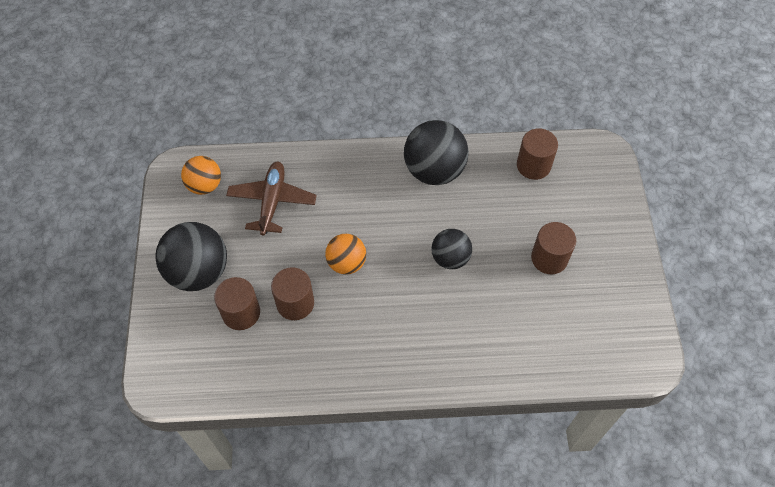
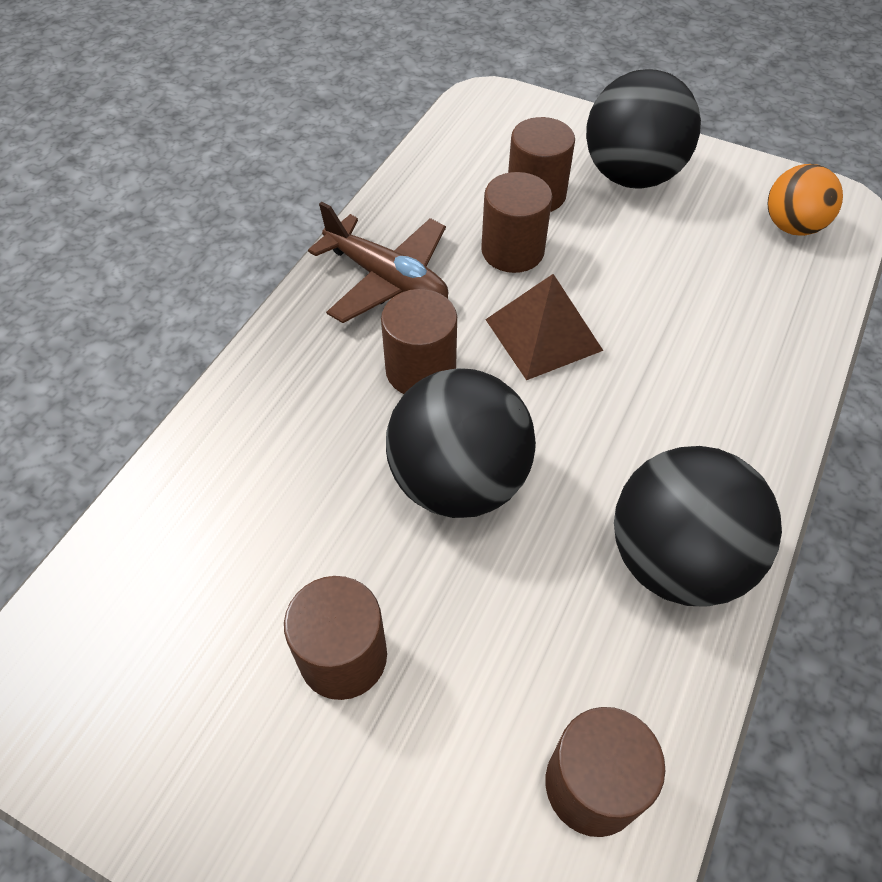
camera: 120 degrees right, 5 degrees down
(272, 202) = (719, 290): brown plane -> brown plane (386, 279)
(346, 263) = (543, 334): orange ball -> brown pyramid
(401, 304) = (420, 370): none -> brown cylinder
(450, 258) = (458, 481): black ball -> black ball, size x1.66

